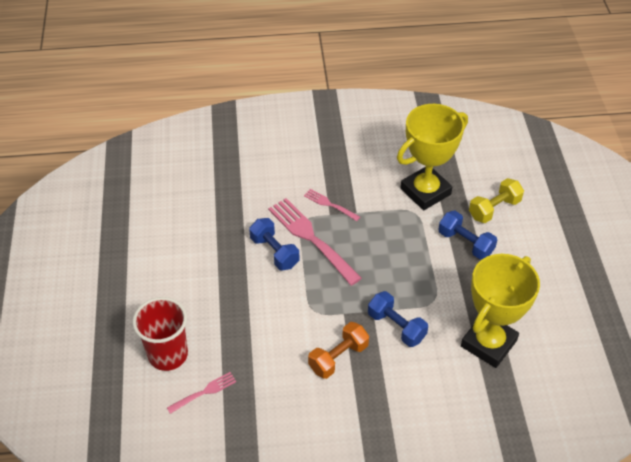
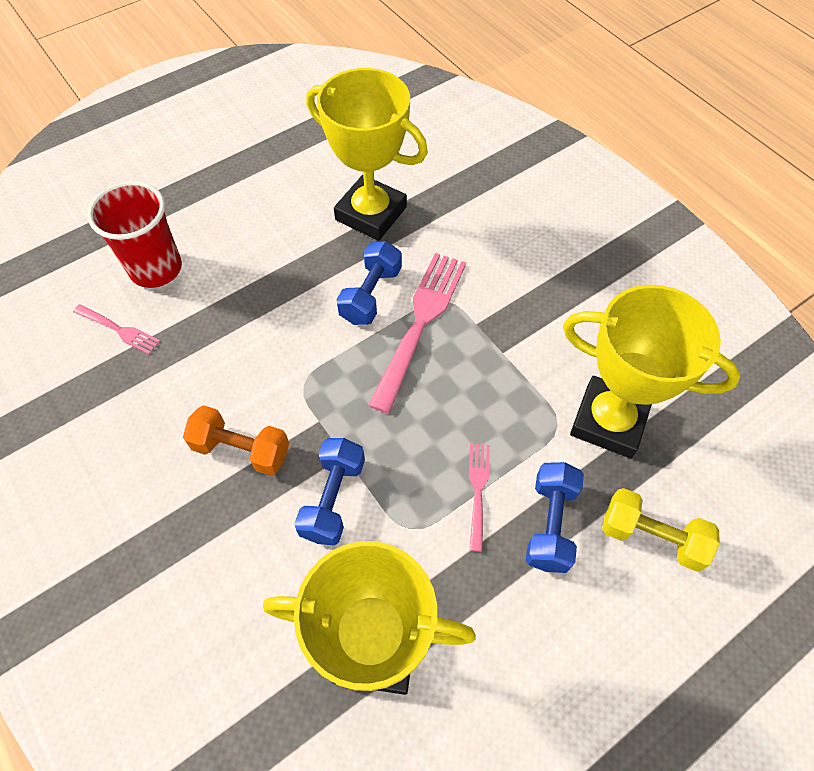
camera: 60 degrees right, 10 degrees up
(212, 225) = (371, 213): none -> yellow trophy
(330, 204) = (493, 316): pink fork -> pink fork (478, 491)

